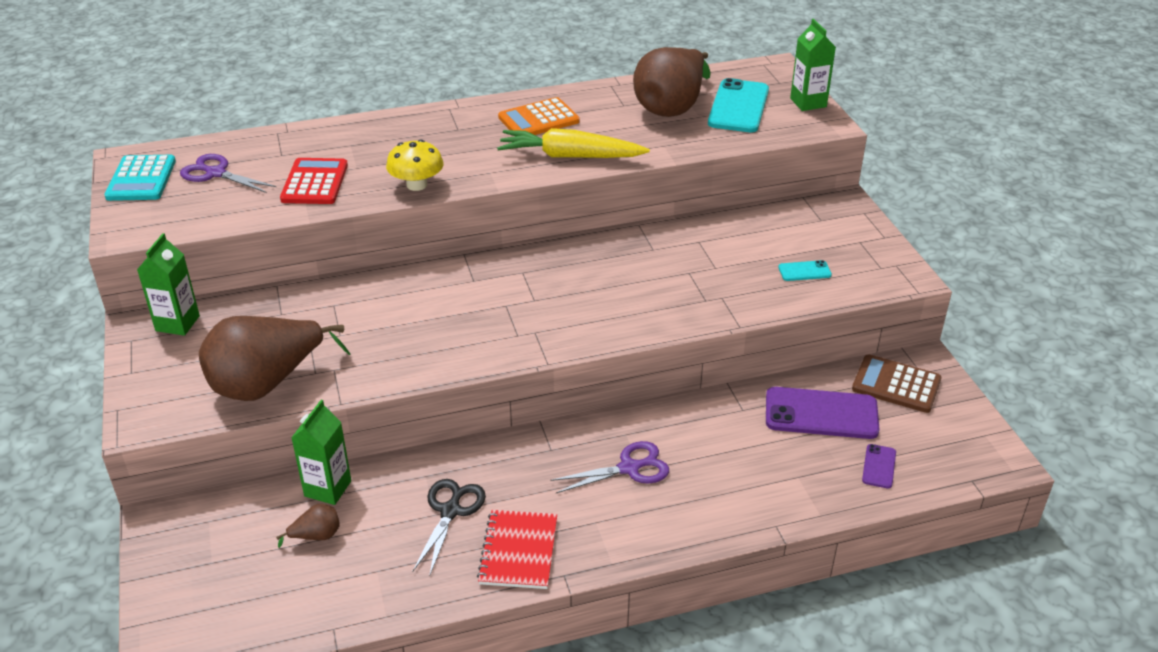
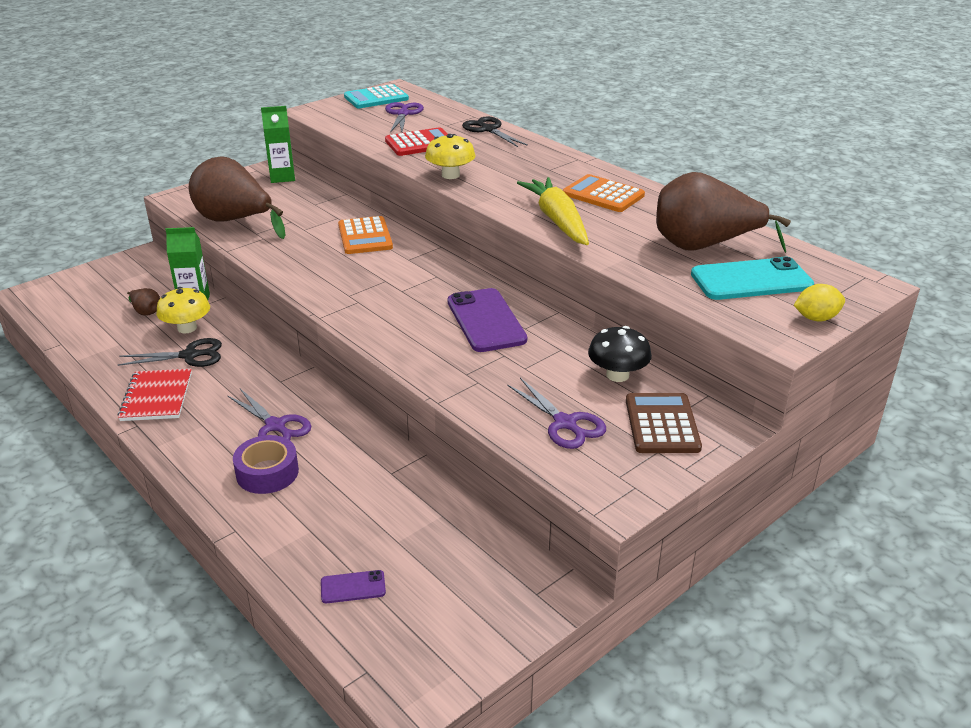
camera: 65 degrees right, 5 degrees down
(324, 134) = (488, 130): none -> black scissors
(387, 504) = (187, 328): none -> yellow mushroom
(398, 296) = (365, 236): none -> orange calculator
(518, 551) = (156, 397): red notebook -> red notebook turned 75 degrees counterclockwise
(701, 488) = (267, 473): none -> purple tape
(753, 226) = (617, 375): none -> black mushroom
(804, 271) = (565, 423): turquoise phone -> purple scissors
(808, 103) = (816, 318): green carton -> yellow lemon
(821, 414) = (414, 527): purple phone -> purple phone (486, 321)
(896, 384) = (500, 576): brown calculator -> brown calculator (662, 424)

